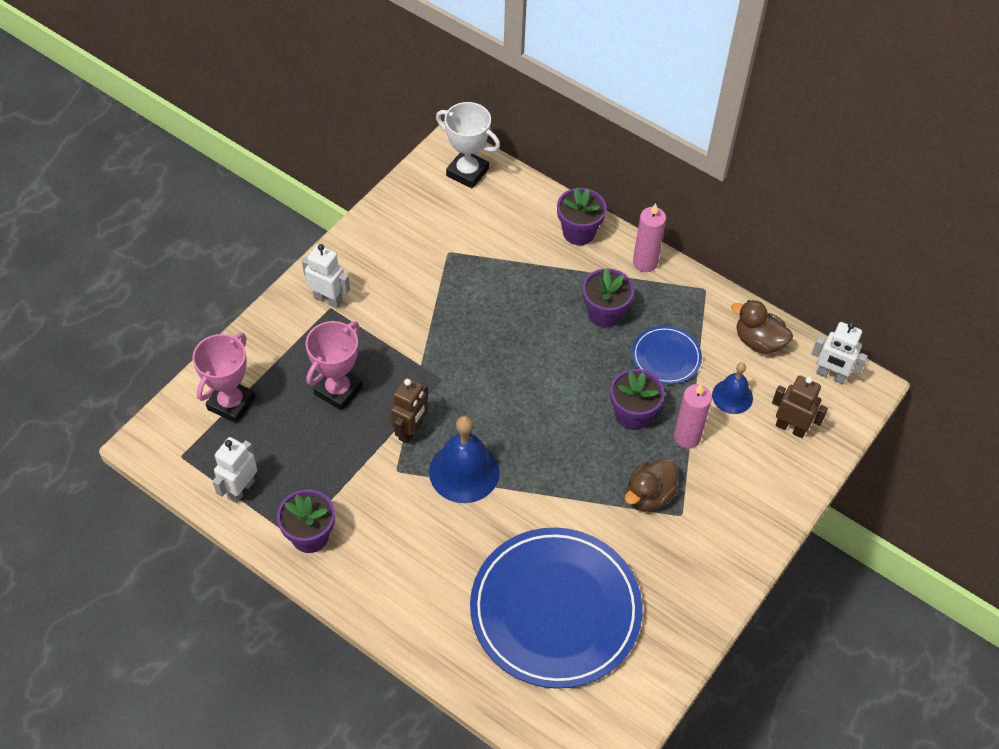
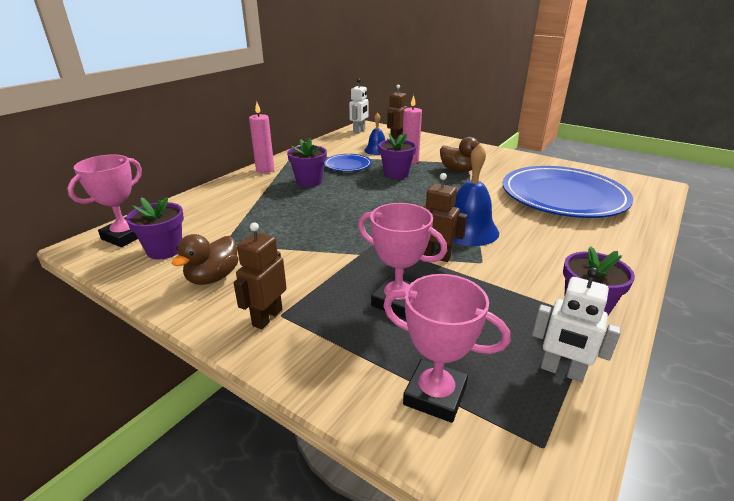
camera: 90 degrees left, 25 degrees down
(328, 299) = (267, 317): white robot -> brown robot
(467, 172) = (125, 236): white trophy -> pink trophy
(578, 232) = (226, 190): purple flower pot -> purple flower pot (164, 250)
(758, 341) = (335, 144): brown duck -> brown duck (213, 277)

